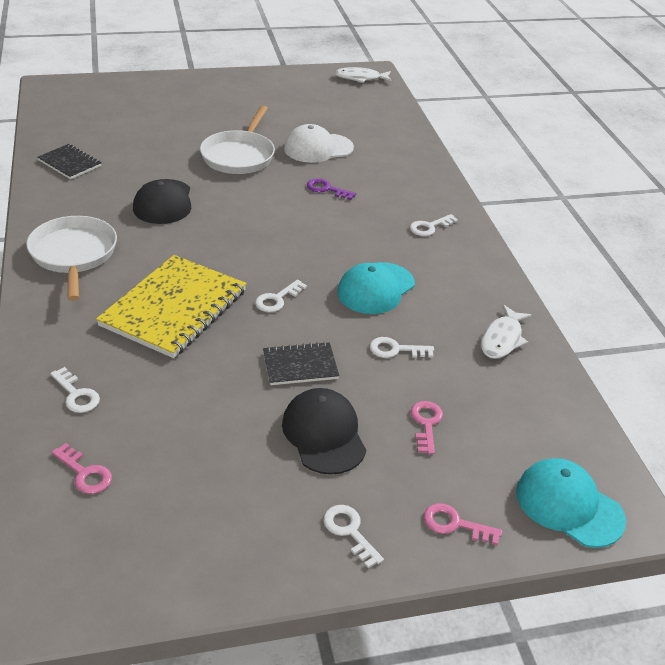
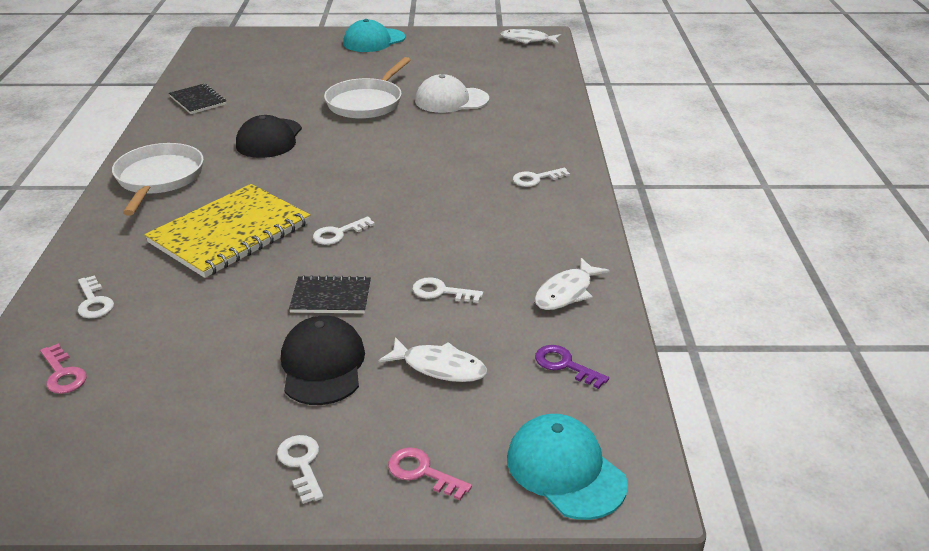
camera: 15 degrees right, 5 degrees down
(326, 189) = (442, 137): purple key -> purple key (565, 365)
(376, 288) = (448, 232): turquoise cap -> turquoise cap (374, 41)
(426, 424) = (439, 367): pink key -> white fish

